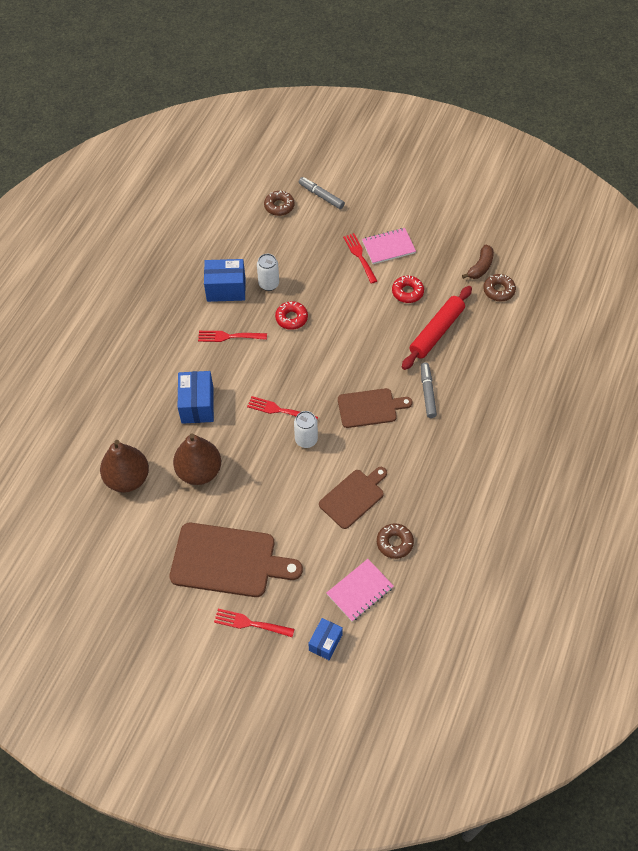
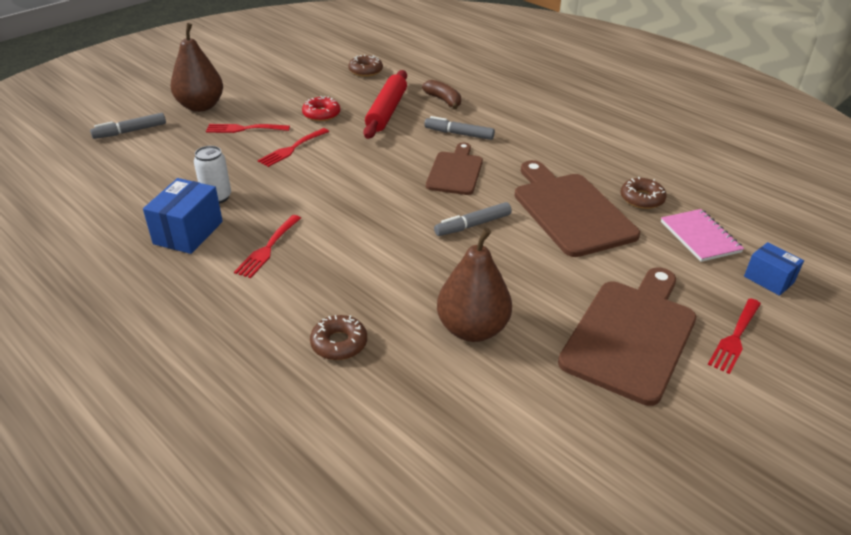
camera: 70 degrees left, 20 degrees down
(128, 478) = (445, 413): brown pear -> brown pear (201, 106)
(197, 405) = (359, 304): blue box -> none
(279, 206) = (107, 162): brown donut -> brown donut (339, 343)
(279, 410) = (416, 235): red fork -> red fork (292, 148)
(291, 318) = (285, 193): red donut -> none
(306, 440) = (472, 225): white can -> grey marker
(353, 497) = (570, 211): brown cutting board -> brown cutting board, size x1.62
(388, 247) = (251, 110): pink notebook -> none
(436, 332) = (386, 111): red rolling pin -> red rolling pin turned 45 degrees clockwise
(480, 267) = (329, 72): brown banana -> brown banana (443, 100)

